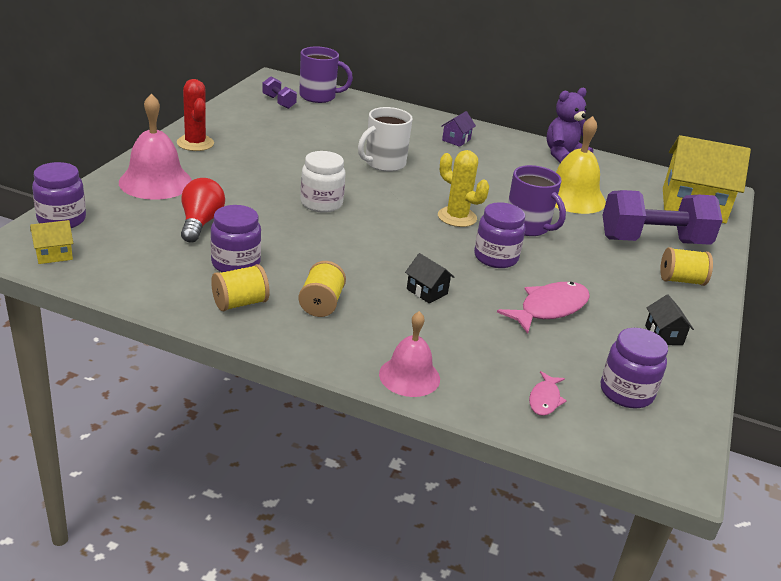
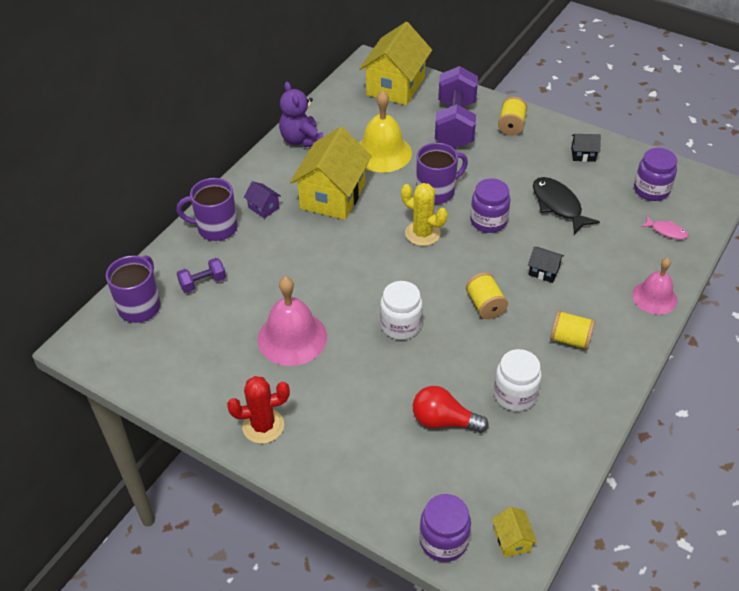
camera: 75 degrees left, 15 degrees up
(155, 182) = (358, 461): pink bell -> pink bell (292, 337)
(235, 264) = (515, 395): purple jar -> white jar
(240, 303) = (576, 393): yellow spool -> yellow spool (485, 305)
(279, 102) = (152, 344): purple dumbbell -> purple dumbbell (203, 283)
(384, 163) = (316, 269): white mug -> none
(420, 121) = (216, 228): none -> purple mug
(427, 291) = (544, 271): black house -> black house turned 60 degrees clockwise
(457, 217) = (422, 233): yellow cactus -> yellow cactus turned 75 degrees clockwise
(489, 171) = (332, 196): none -> yellow house
(549, 308) = (558, 205): pink fish -> black fish

